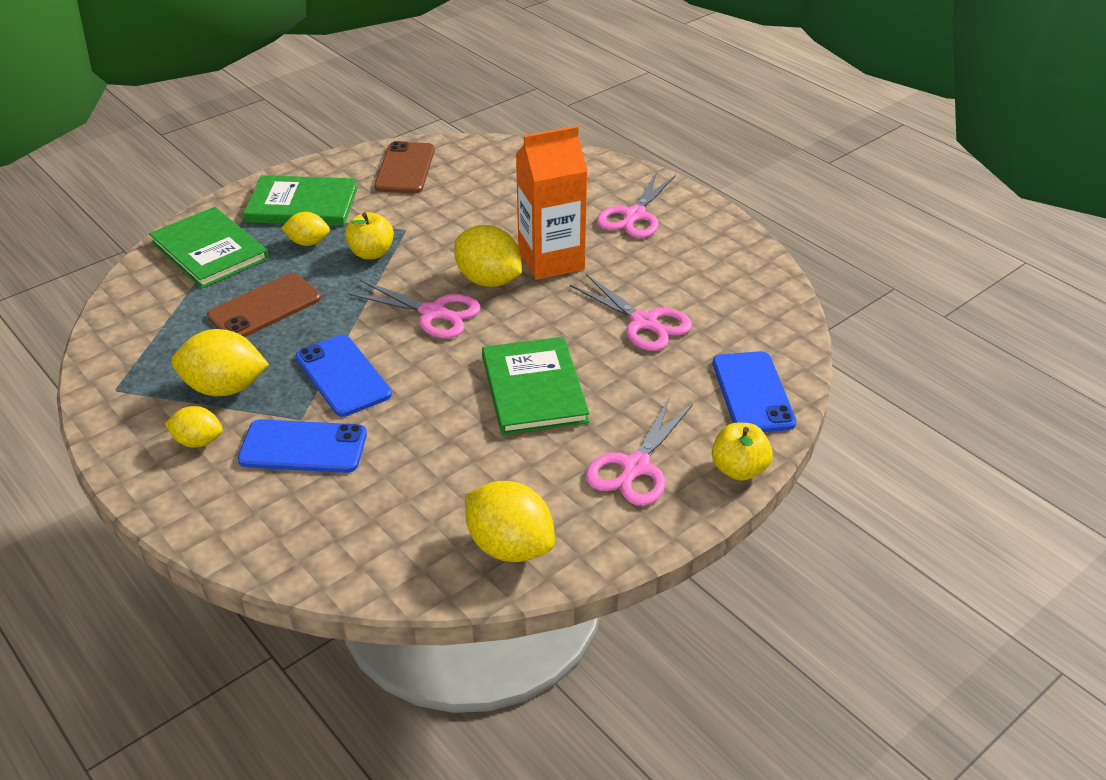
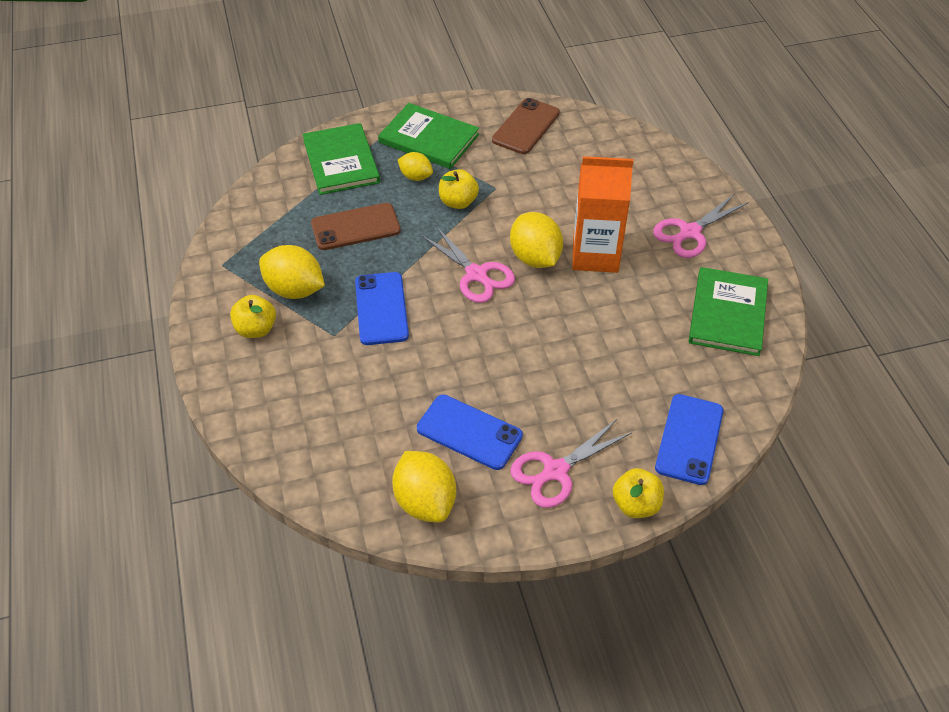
camera: 25 degrees right, 10 degrees up
(198, 441) = (256, 329): yellow lemon -> yellow apple
(303, 447) = (323, 361): blue phone -> blue phone (469, 432)
(534, 389) = (516, 371): green book -> green book (728, 313)
(645, 323) = (638, 341): pink scissors -> none

